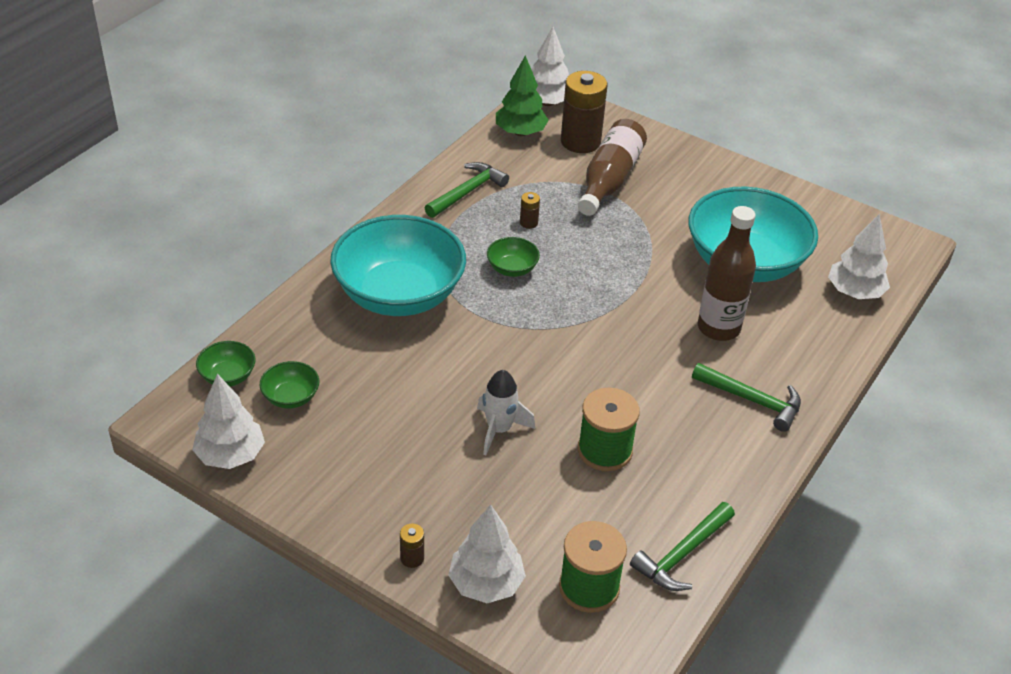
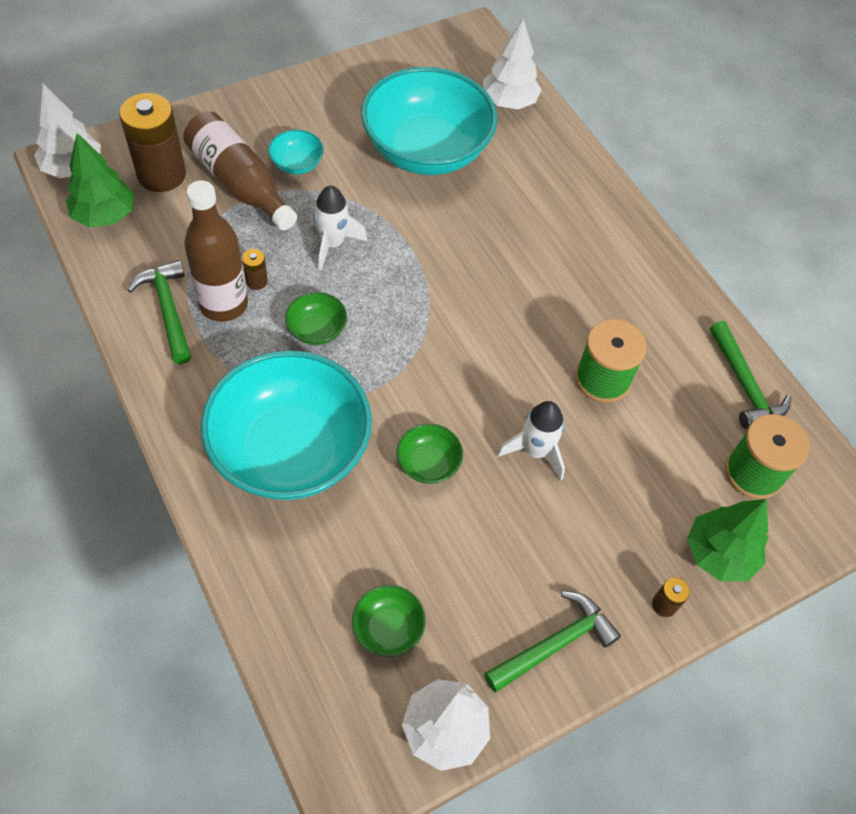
camera: 65 degrees left, 15 degrees up
(228, 376) = (317, 684): green bowl -> green bowl (428, 464)
(486, 584) = (719, 554): white tree -> green tree
(598, 247) = (332, 244): none -> white rocket
(657, 200) = (297, 164): none -> turquoise bowl
(718, 328) = (497, 215): brown bottle -> brown bottle (224, 304)
(752, 400) = (597, 241): green hammer -> green hammer (555, 643)

